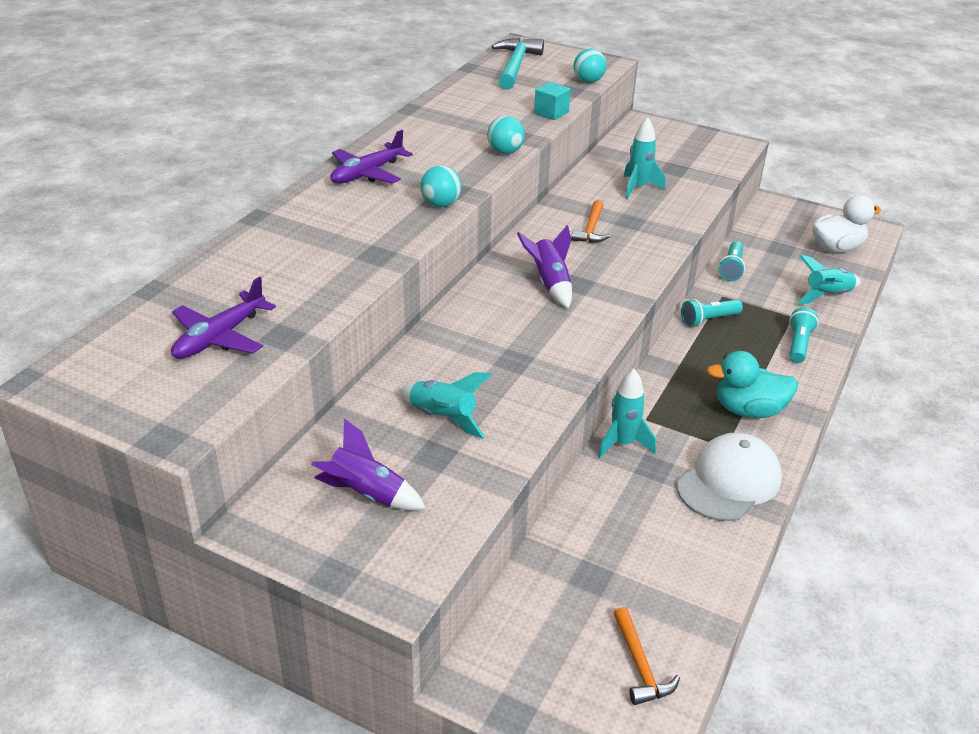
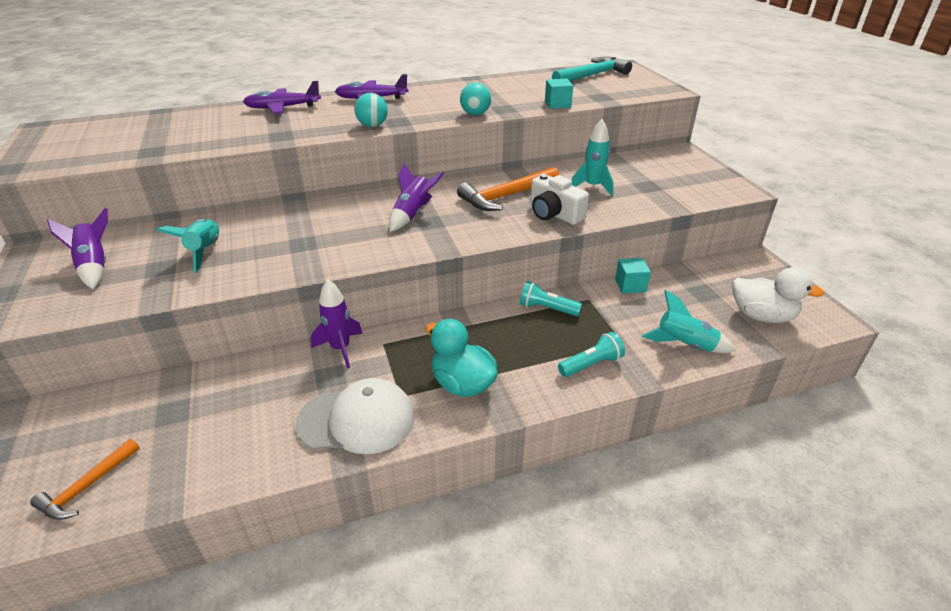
camera: 45 degrees right, 0 degrees up
(219, 337) = (130, 140): purple plane -> purple plane (282, 108)
(588, 81) = (628, 96): turquoise ball -> none
(591, 229) = (506, 196): orange hammer -> orange hammer, size x1.65
(623, 444) = (340, 348): turquoise rocket -> purple rocket
(654, 227) = (554, 214): none -> white camera
(731, 269) = (630, 285): turquoise flashlight -> turquoise cube

